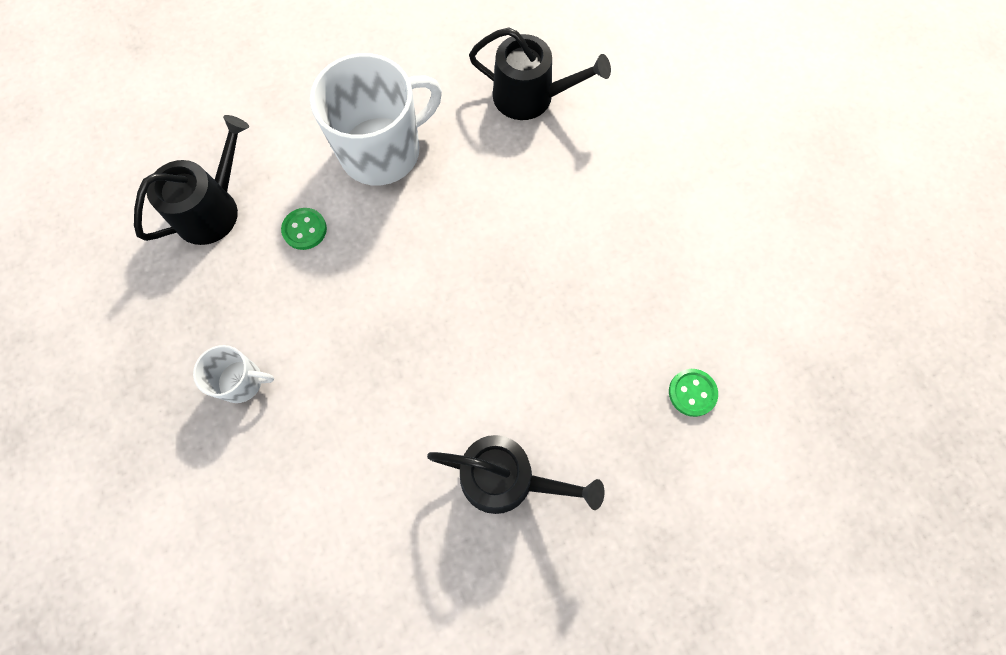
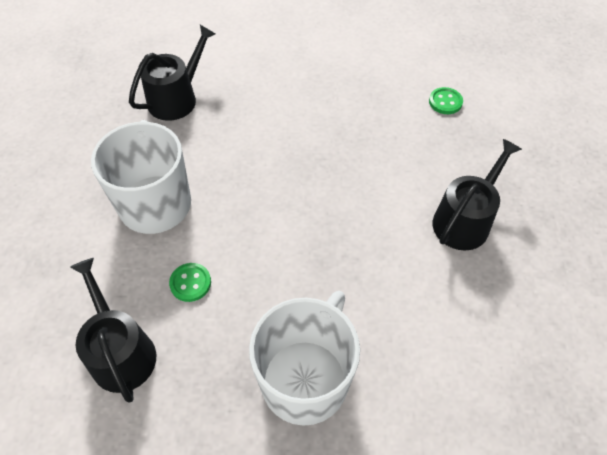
camera: 65 degrees left, 15 degrees down
(242, 381) = (306, 379): white mug -> white mug, size x2.05

